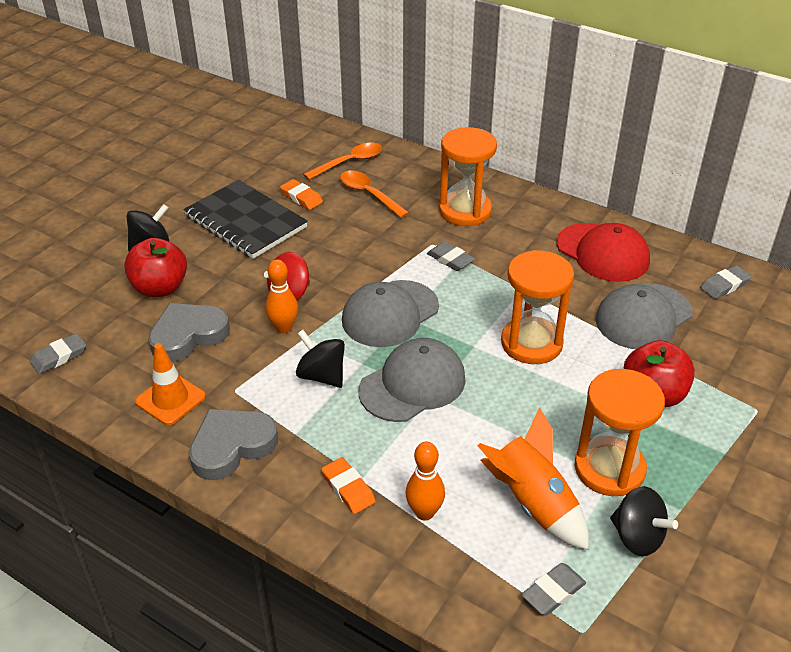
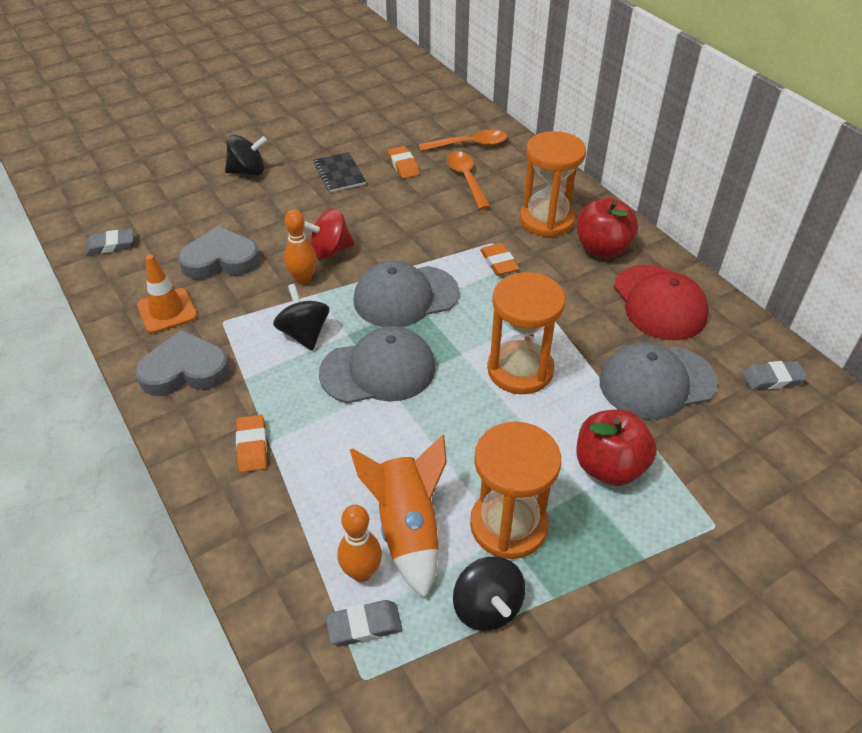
camera: 25 degrees right, 5 degrees up
(160, 288) = (228, 211): red apple -> red apple (602, 248)
(245, 222) = (339, 174): black notebook -> black notebook, size x0.54
(424, 512) = (302, 496): orange bowling pin -> orange bowling pin (361, 572)
(450, 259) = (499, 262): grey eraser -> orange eraser

